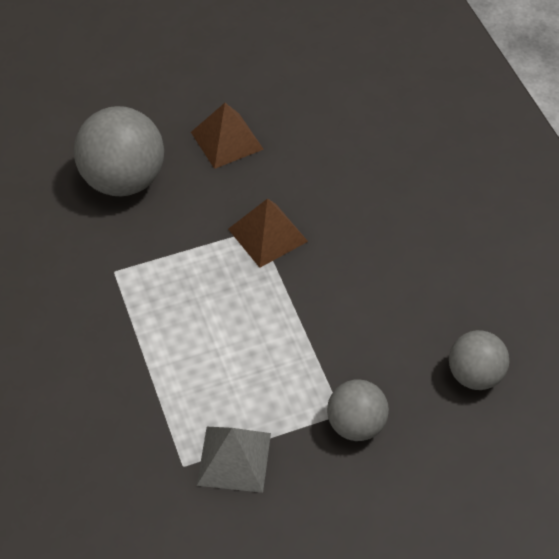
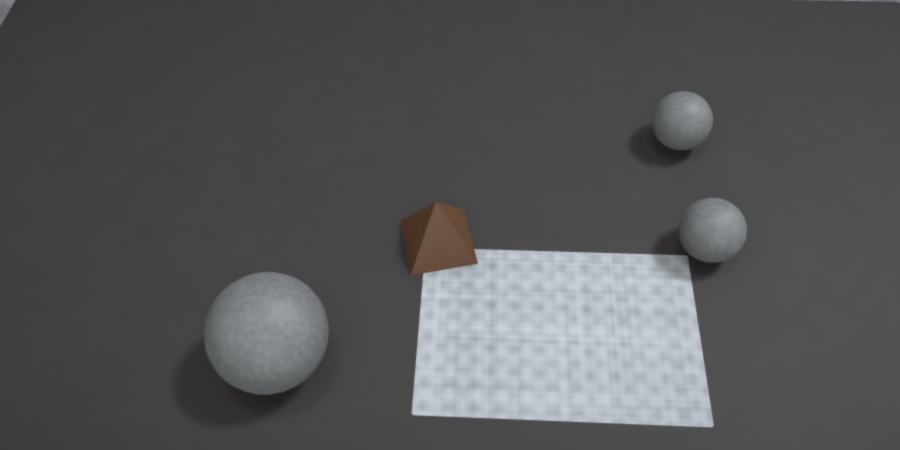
camera: 65 degrees left, 0 degrees up
(226, 140) = (287, 235): brown pyramid -> none
(234, 459) = (717, 371): grey pyramid -> none

